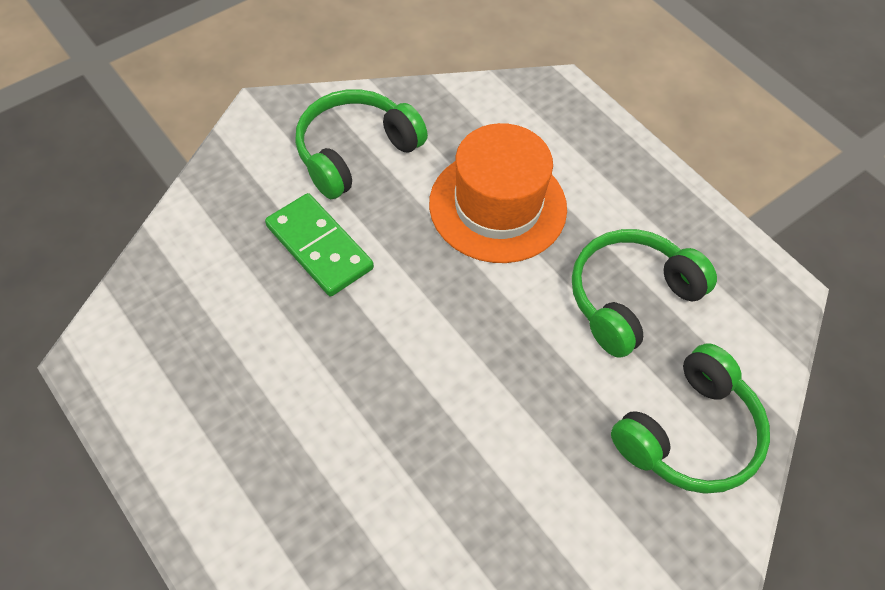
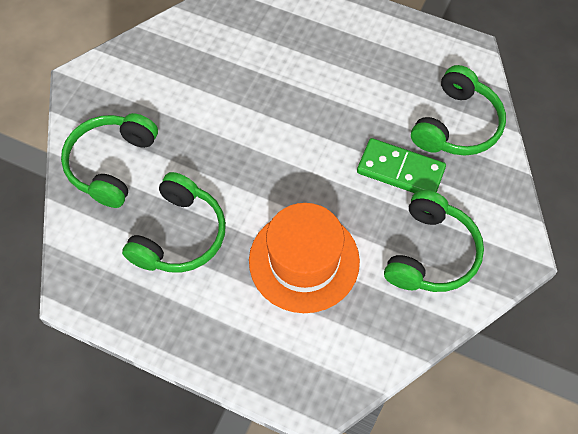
camera: 155 degrees right, 5 degrees up
(206, 267) = (457, 125): none -> green headphones

